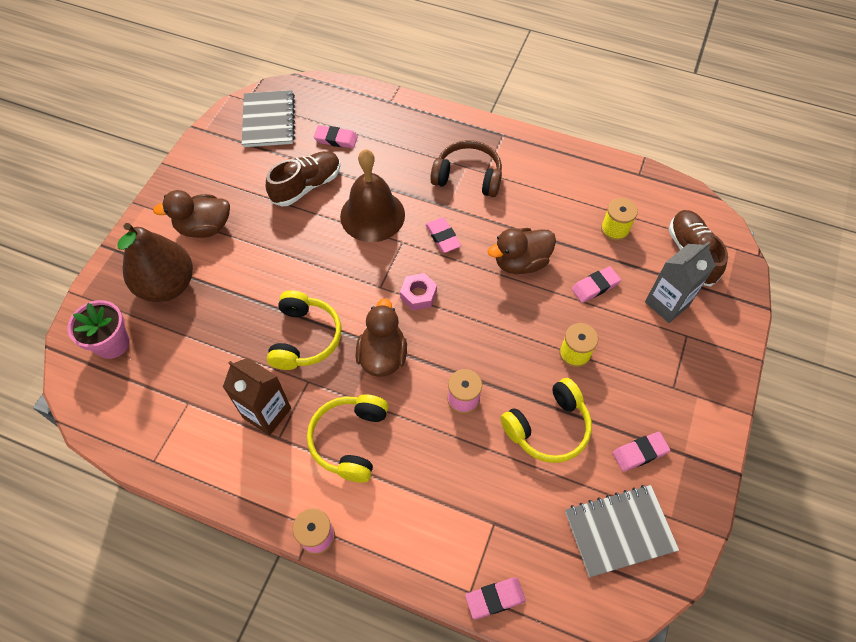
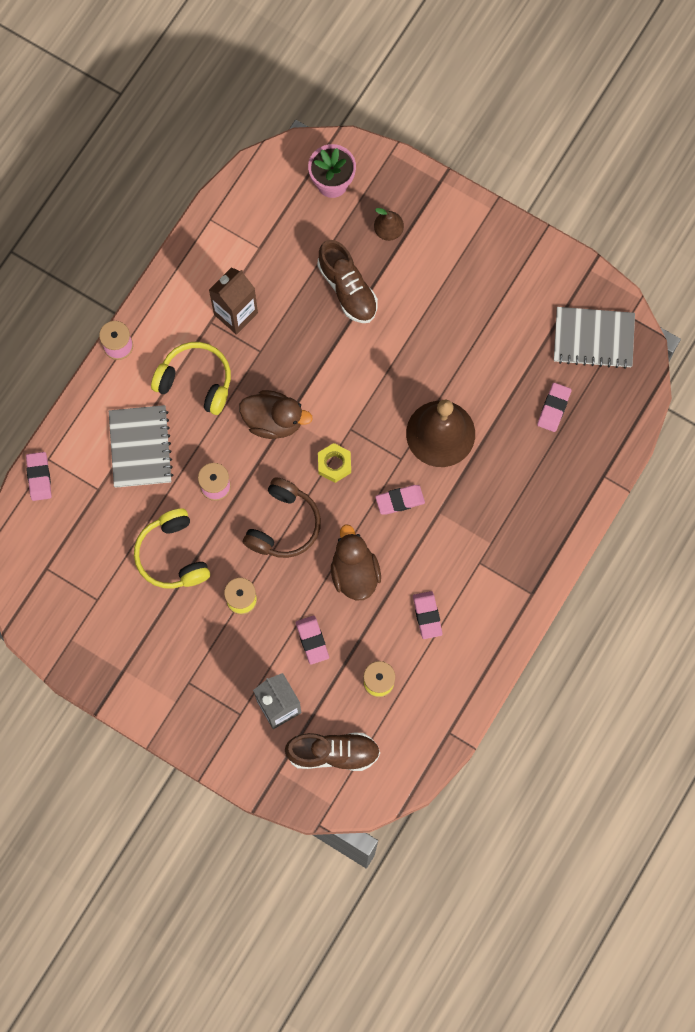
camera: 100 degrees right, 15 degrees up
(167, 285) = (388, 230): brown pear -> brown pear, size x0.47
(204, 227) = (453, 266): brown duck -> none
(305, 338) = (306, 353): yellow headphones -> none
(307, 186) = (491, 371): brown shoe -> brown shoe (347, 289)
(418, 295) = (334, 464): pink nut -> yellow nut
(468, 177) = (476, 542): brown headphones -> brown headphones (283, 525)
(619, 531) = (70, 591): grey notebook -> grey notebook (140, 447)
(640, 452) = (133, 630): pink eraser -> pink eraser (427, 615)

